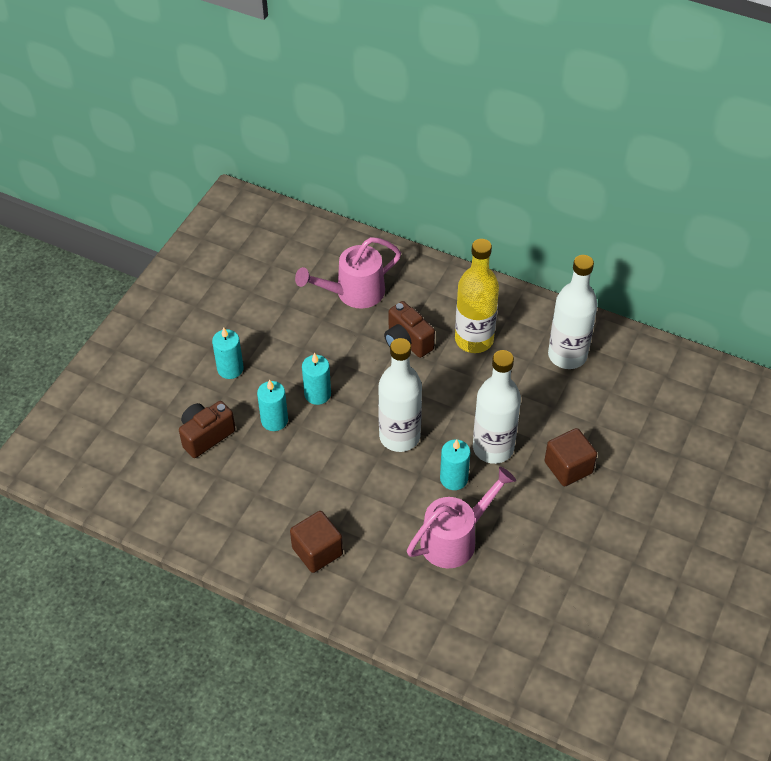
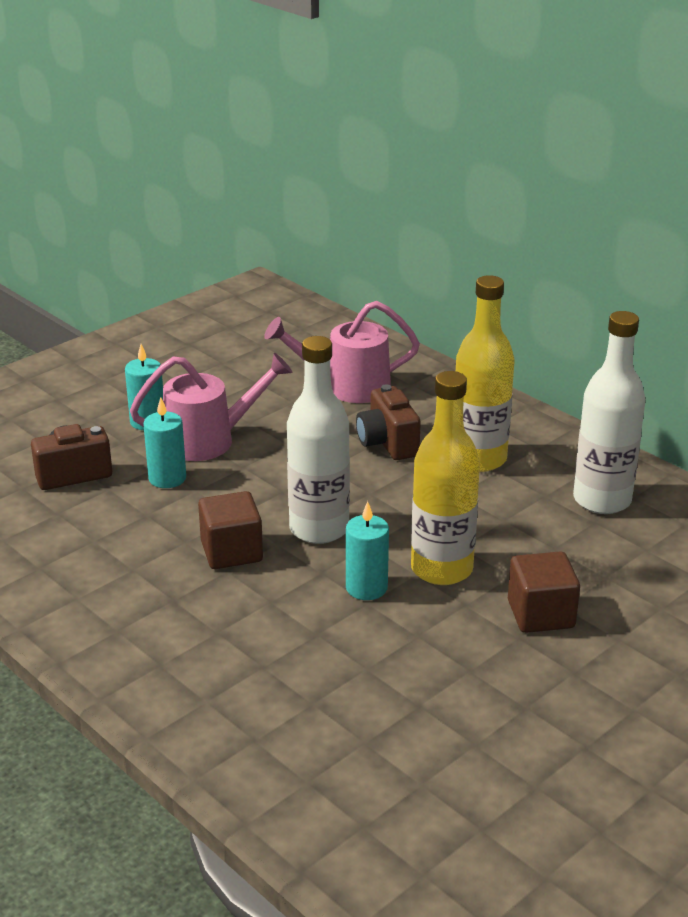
camera: 20 degrees right, 20 degrees down
(317, 394) = (239, 466): turquoise candle -> none
(317, 551) = (130, 617): brown cube -> brown cube (231, 551)
(455, 538) = (330, 651): pink watering can -> pink watering can (210, 440)
(493, 448) = (441, 569): white bottle -> yellow bottle

